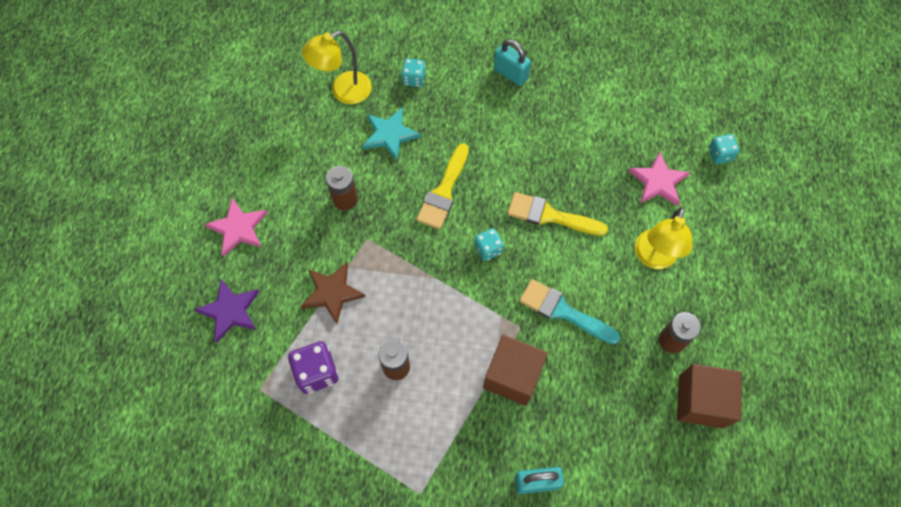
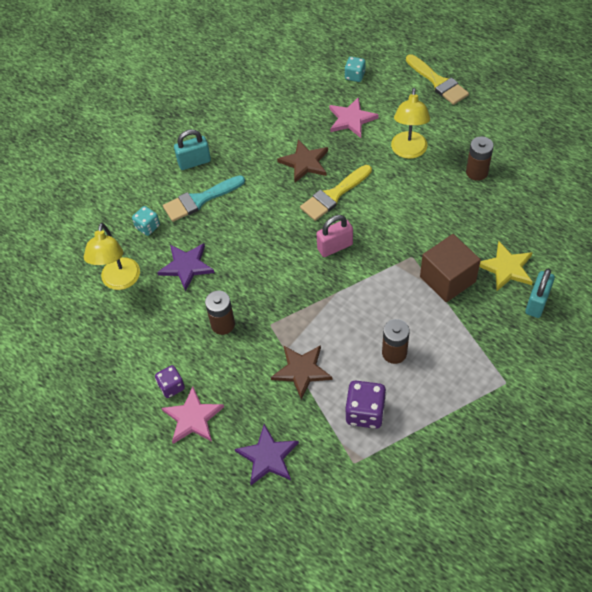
camera: 55 degrees left, 10 degrees down
(260, 194) = (171, 387): none -> purple dice
(390, 134) = (186, 266): turquoise star -> purple star
(444, 191) = (265, 253): yellow brush -> yellow brush (438, 82)
(488, 249) = (335, 247): turquoise dice -> pink padlock
(562, 430) = (506, 268): none -> yellow star
(563, 311) = (416, 224): turquoise brush -> turquoise brush (200, 200)
(573, 168) = (304, 162): none -> brown star
(653, 258) = (408, 151): yellow lamp -> yellow lamp turned 45 degrees clockwise
(701, 401) = (530, 178): brown cube -> none

